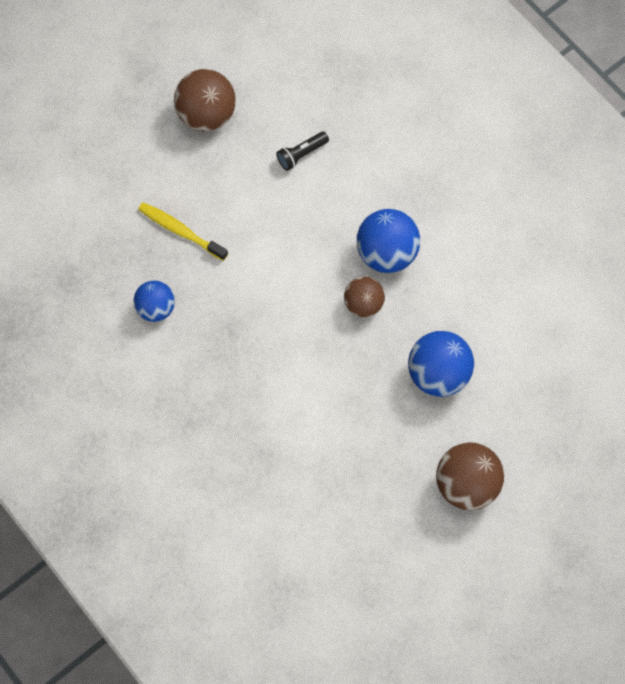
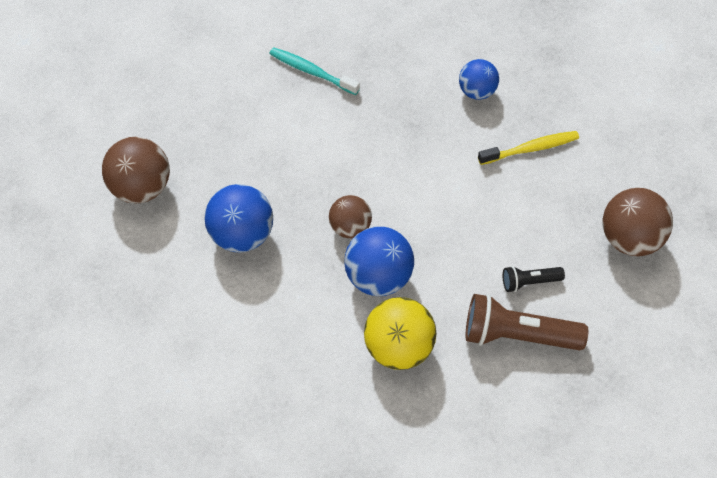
camera: 130 degrees right, 10 degrees down
(244, 450) = (311, 71): none -> turquoise toothbrush
(301, 154) = (529, 282): black flashlight -> black flashlight turned 105 degrees counterclockwise
(350, 134) = (517, 335): none -> brown flashlight
(428, 199) = (398, 348): none -> yellow ball

